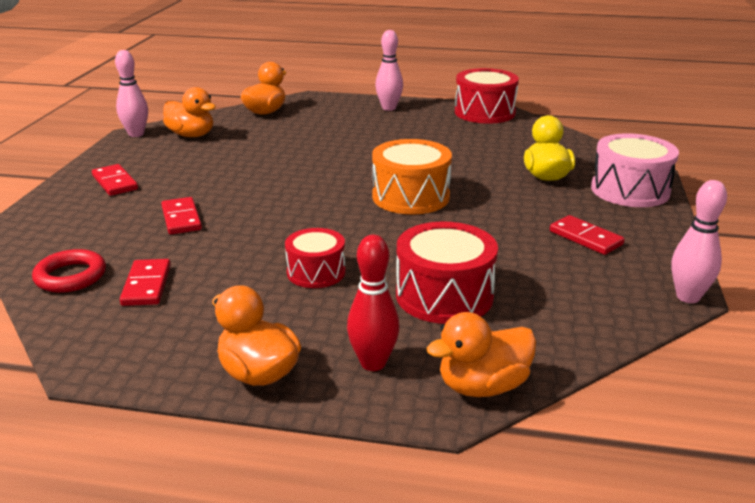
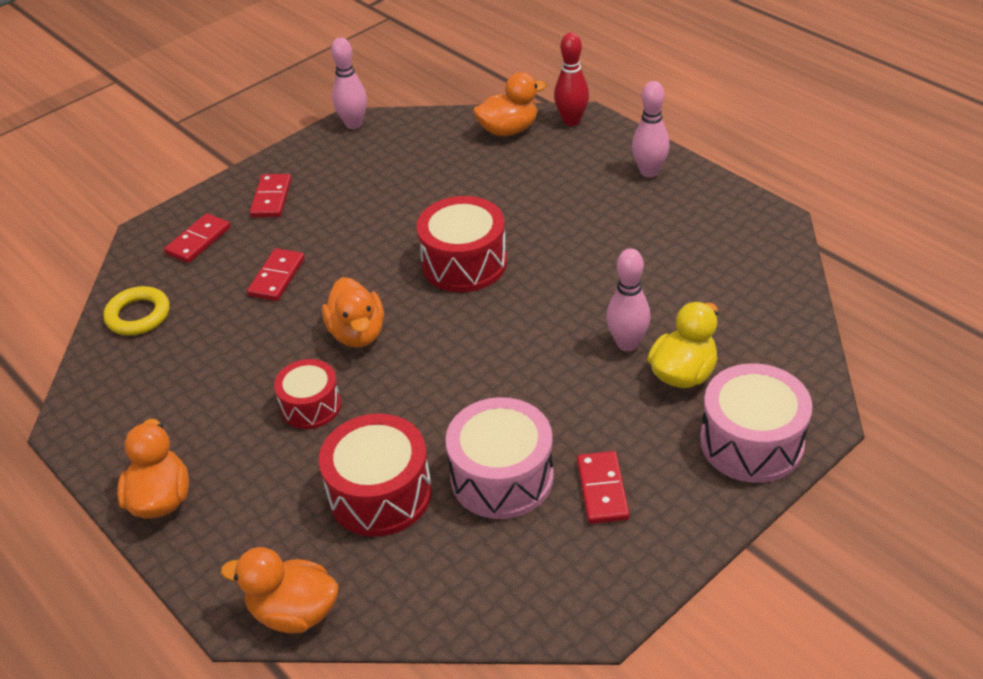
camera: 40 degrees right, 15 degrees up
(70, 276) = (138, 315): red ring -> yellow ring
(146, 285) = (177, 354): red domino -> red domino (198, 241)
(191, 135) = (400, 146): orange duck -> orange duck (357, 333)
(373, 363) = (244, 537): red bowling pin -> red bowling pin (571, 121)
(411, 197) = (503, 340): orange drum -> none
(484, 112) = (754, 224): red drum -> red drum (464, 263)
(515, 255) = (502, 477): none -> pink drum
(688, 297) = (596, 624): pink bowling pin -> pink bowling pin (627, 344)

